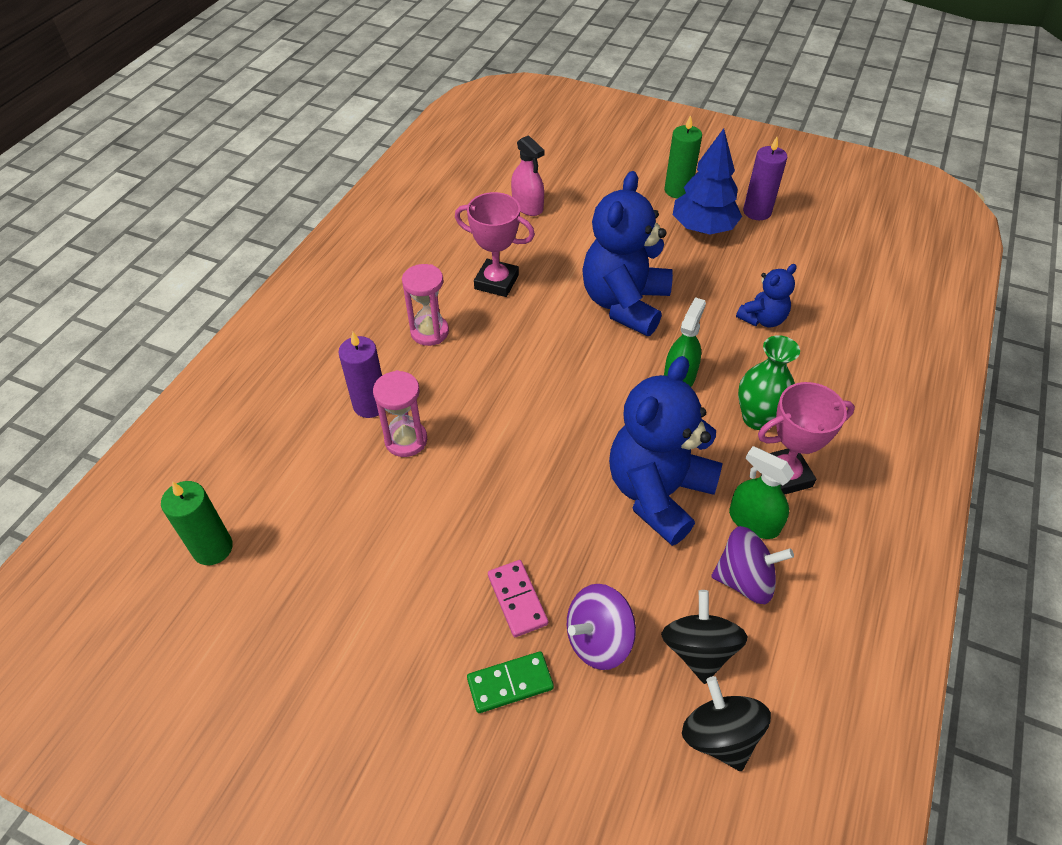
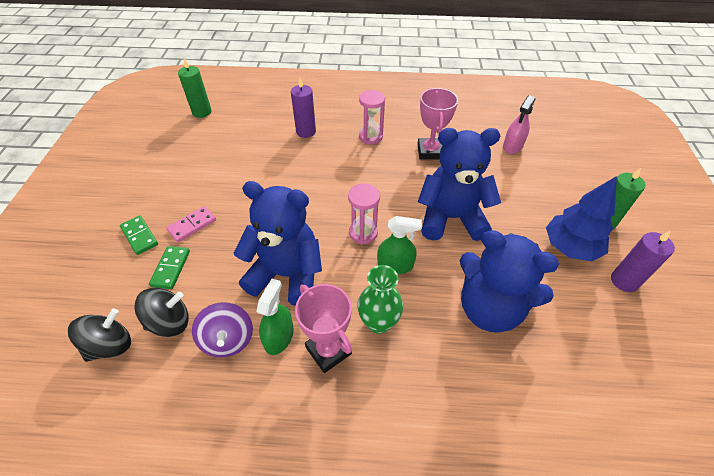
camera: 70 degrees right, 0 degrees up
(406, 440) = (287, 151): pink hourglass -> pink hourglass (363, 233)
(598, 640) = (171, 268): purple spinning top -> green domino
(762, 319) = (490, 308): blue teddy bear -> blue teddy bear, size x1.98

